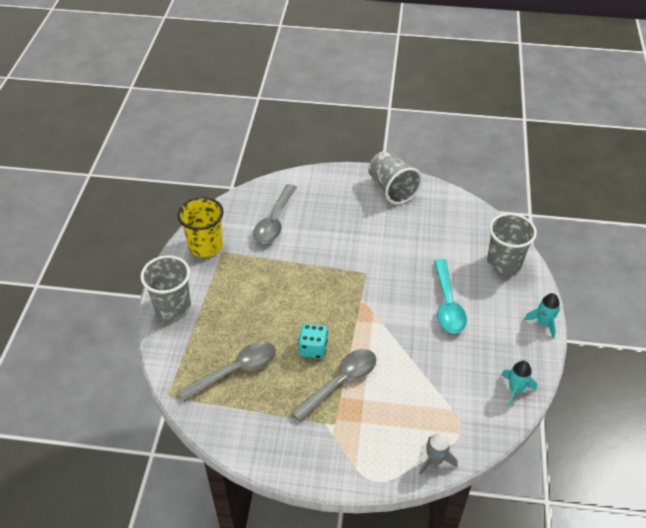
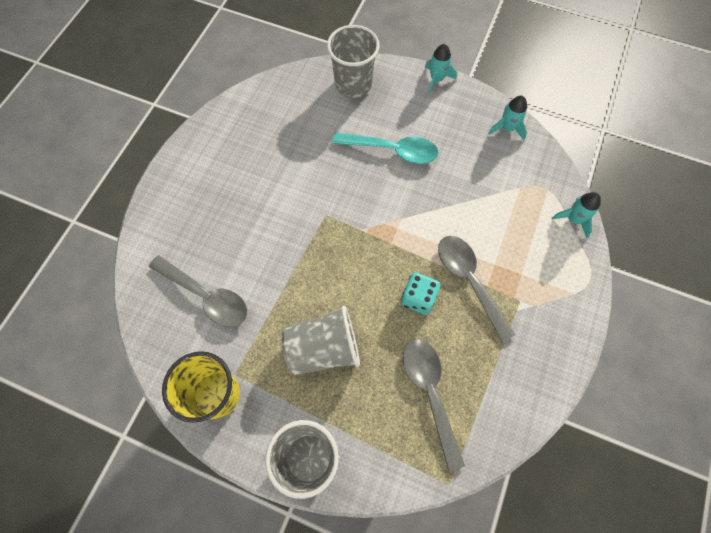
camera: 75 degrees left, 20 degrees up
(392, 189) = (206, 152): grey cup -> grey cup (323, 348)
(435, 460) = (573, 219): grey rocket -> turquoise rocket

